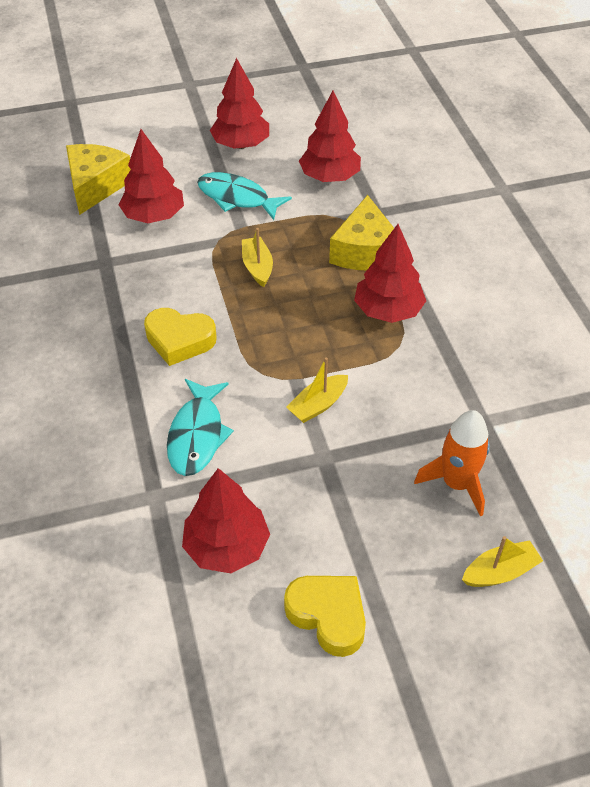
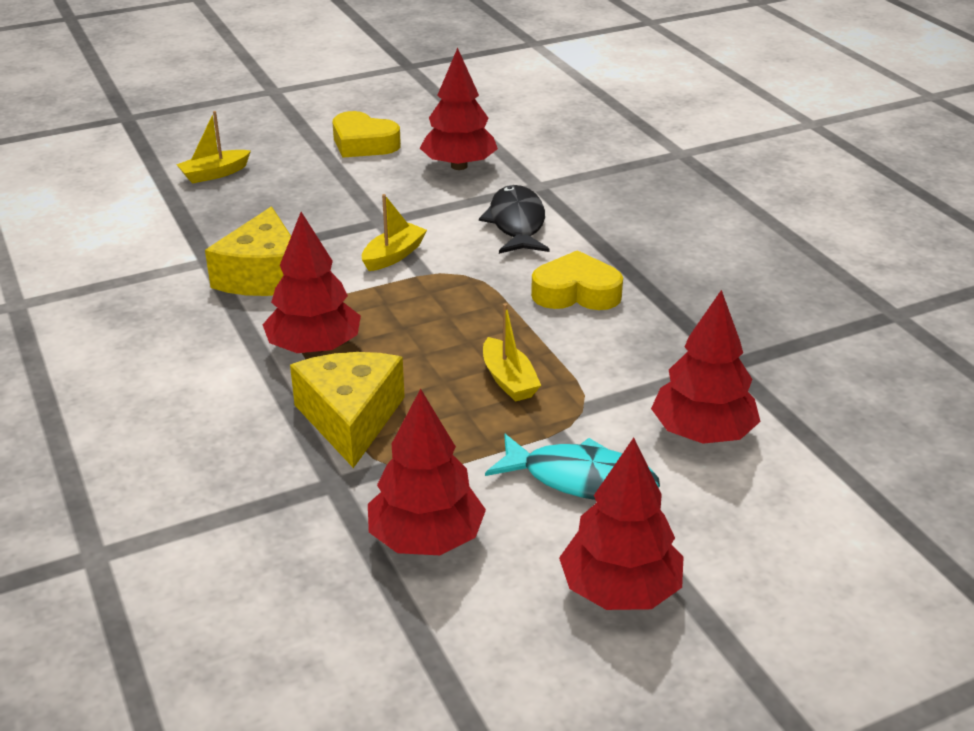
camera: 170 degrees right, 15 degrees down
(96, 186) = (833, 472): yellow cheese -> yellow cheese (263, 276)
(197, 435) = (516, 223): turquoise fish -> black fish
(456, 483) = (245, 217): orange rocket -> none

